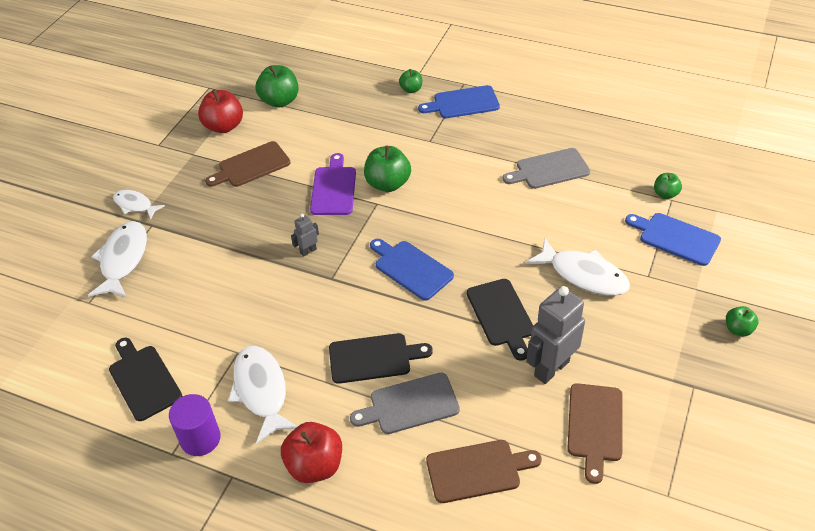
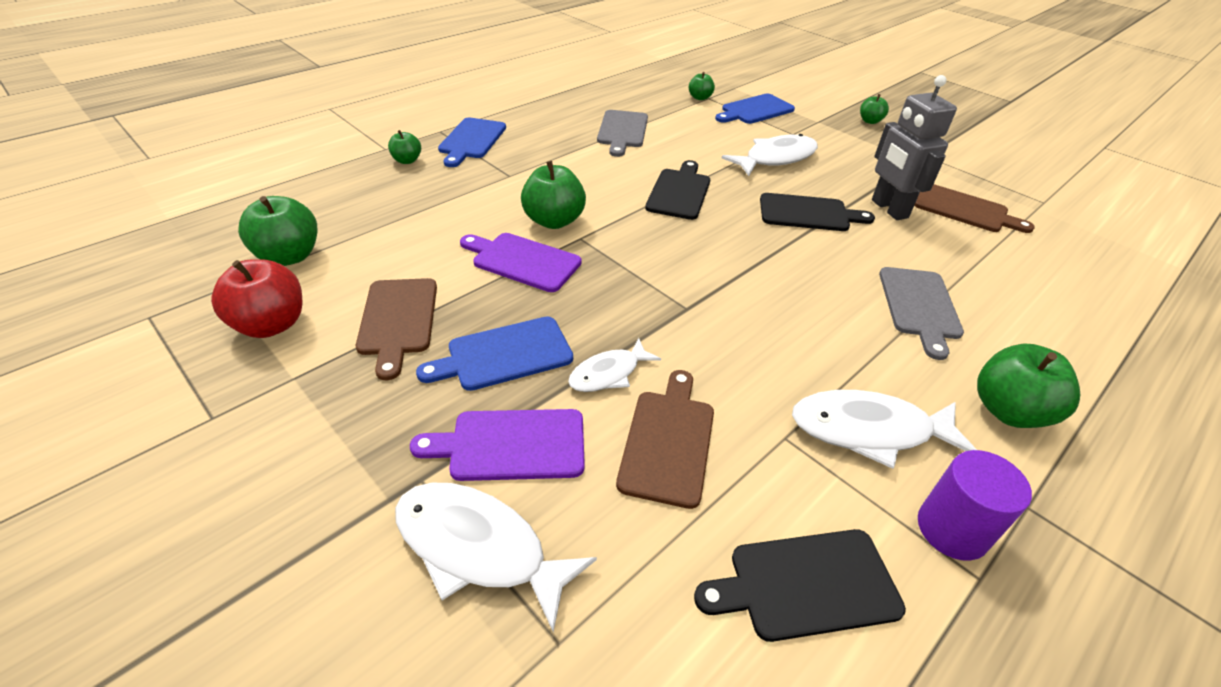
camera: 70 degrees left, 5 degrees down
(135, 205) = (342, 492): white fish -> white fish (608, 373)
(184, 245) = (511, 445): none -> purple cutting board
(308, 251) = (623, 314): grey robot -> none
(315, 465) = (1008, 411): red apple -> green apple
(374, 358) = (840, 312): black cutting board -> black cutting board (679, 192)
(411, 268) = (708, 246): blue cutting board -> blue cutting board (504, 355)
(477, 470) = (1017, 289): brown cutting board -> brown cutting board (668, 441)

